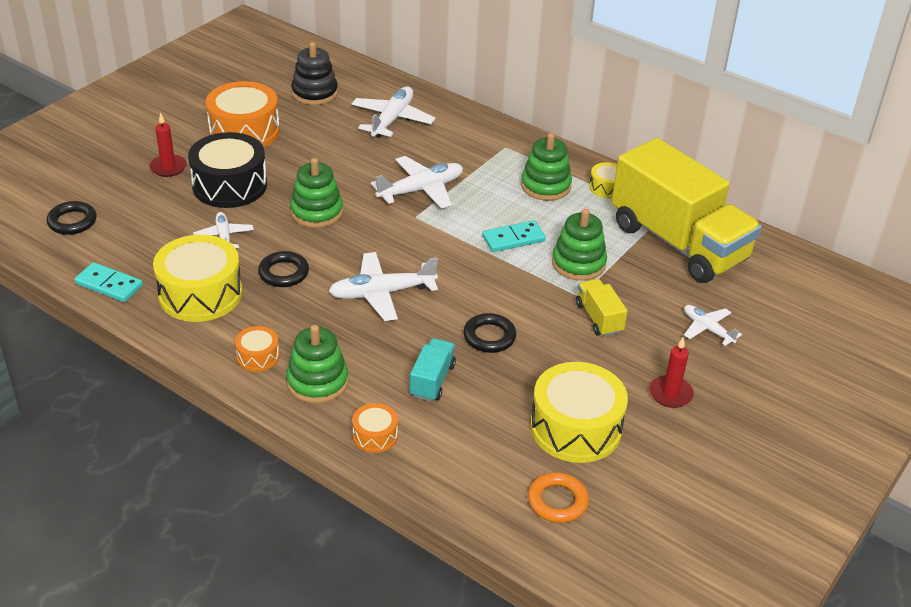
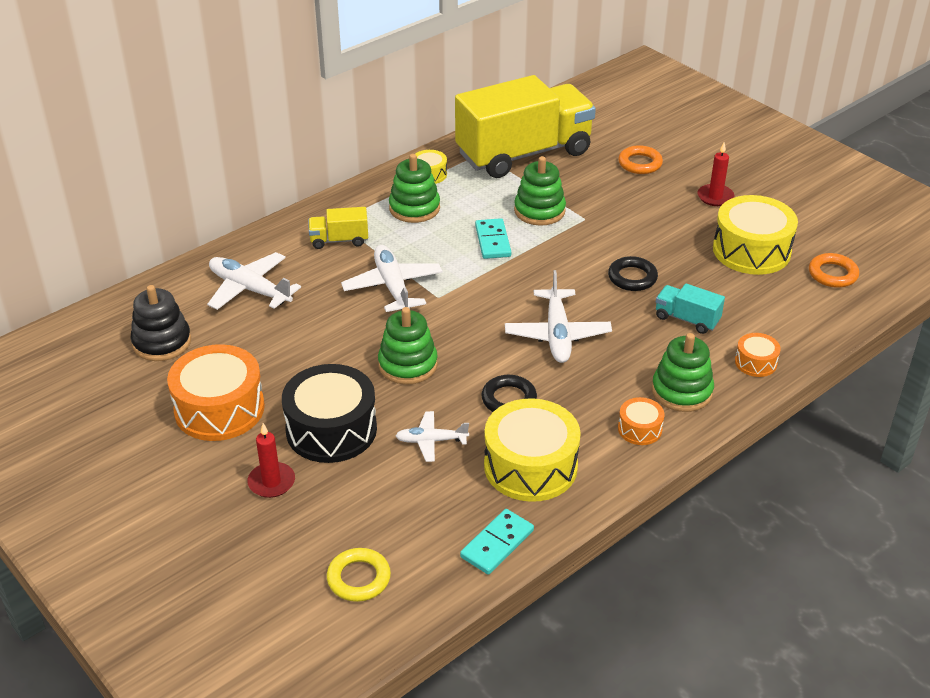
camera: 75 degrees left, 0 degrees up
(72, 221) = (359, 578): black ring -> yellow ring
(599, 318) = (617, 214): yellow truck -> yellow truck (339, 240)
(707, 329) = (640, 163): white plane -> orange ring

